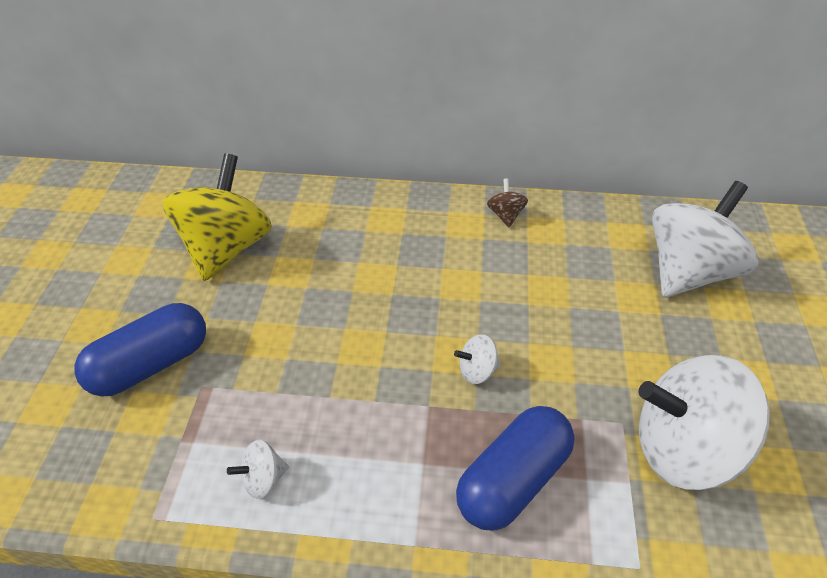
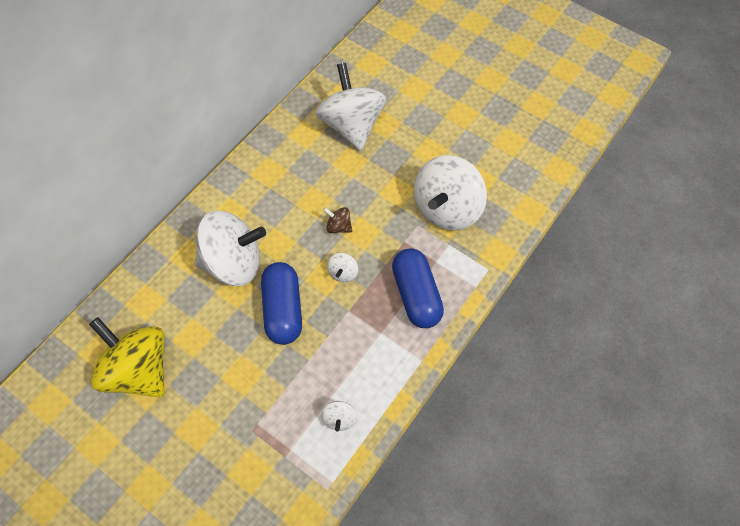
camera: 60 degrees left, 15 degrees up
(151, 364) = (213, 456): blue capsule -> blue capsule (283, 309)
(406, 258) = (233, 263): none -> white spinning top
(505, 215) = (240, 185): brown spinning top -> brown spinning top (338, 226)

